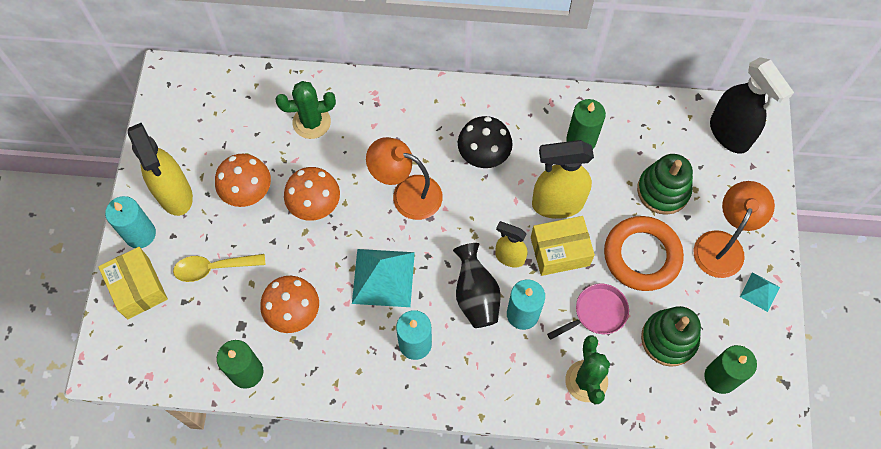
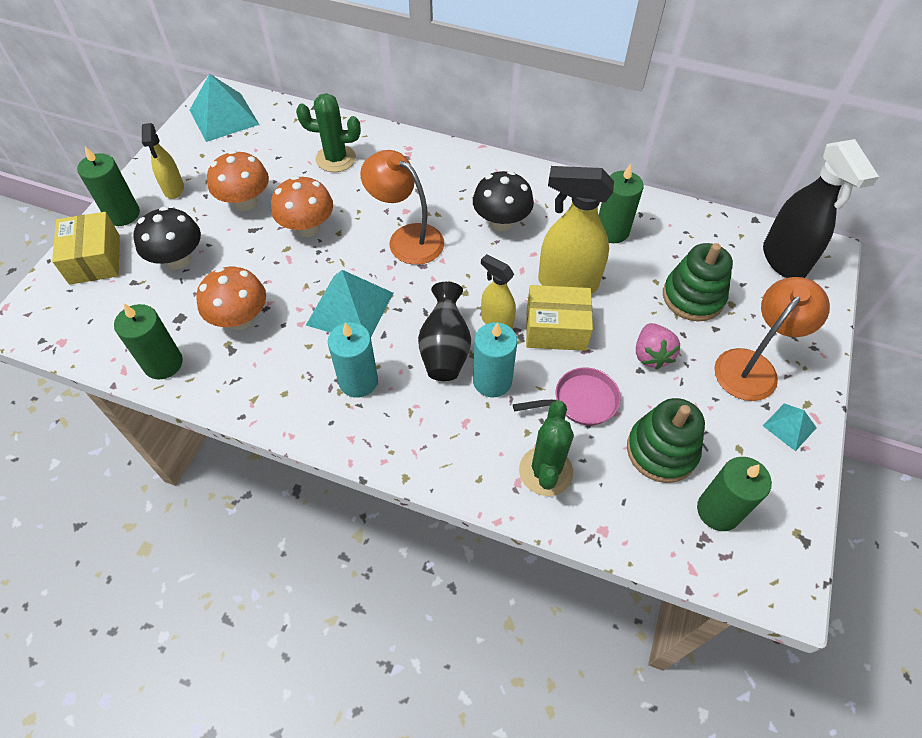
camera: 15 degrees right, 10 degrees down
(140, 234) = (123, 214): turquoise candle -> green candle
(175, 194) = (174, 189): yellow spray bottle -> yellow spray bottle, size x0.57
(185, 99) = (224, 117): none -> turquoise pyramid
(213, 268) = (178, 259): yellow spoon -> black mushroom
(642, 256) = (651, 355): orange ring -> pink strawberry

